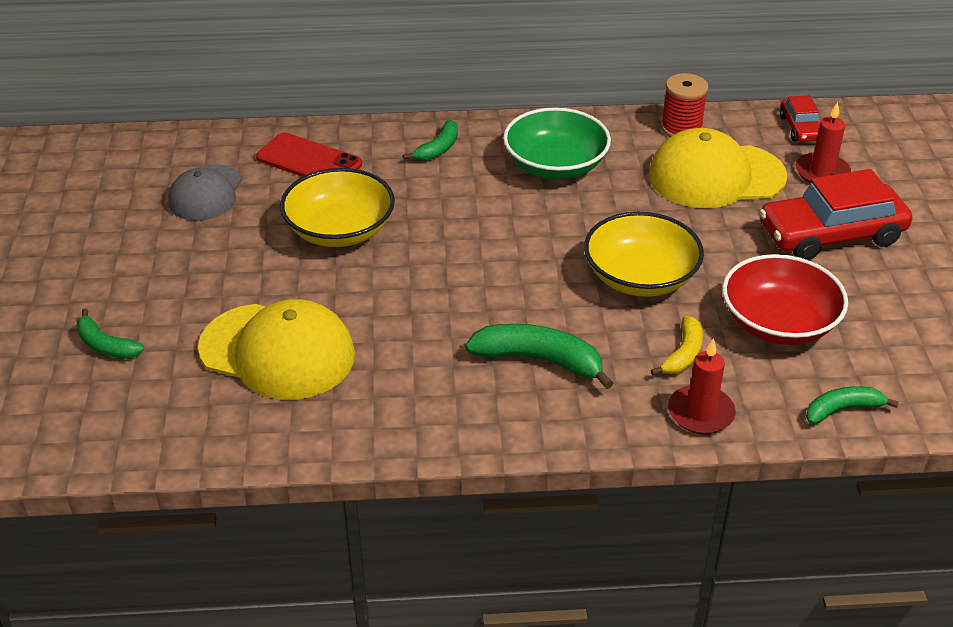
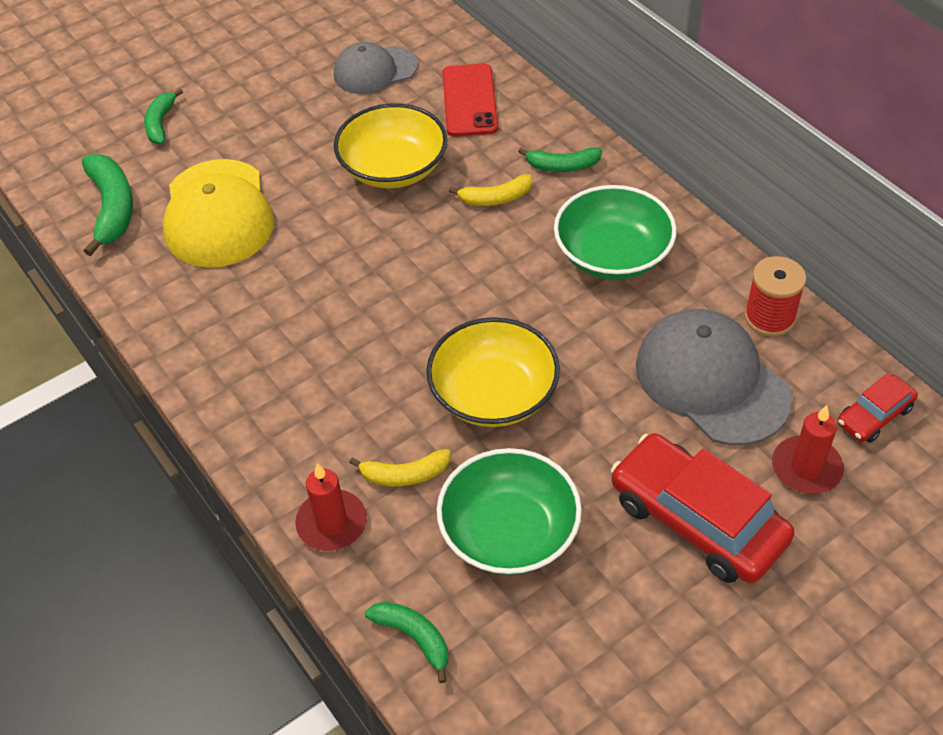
camera: 60 degrees right, 10 degrees up
(436, 193) = (496, 198): none -> yellow banana
(539, 360) = (322, 376): green banana -> green banana (112, 208)
(716, 176) = (711, 381): yellow cap -> grey cap
(778, 323) = (509, 532): red bowl -> green bowl

